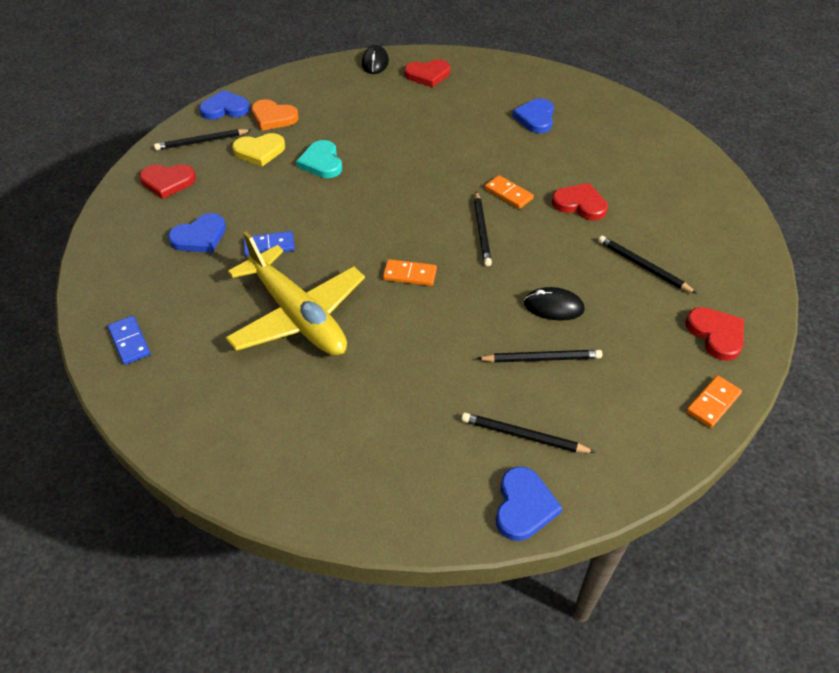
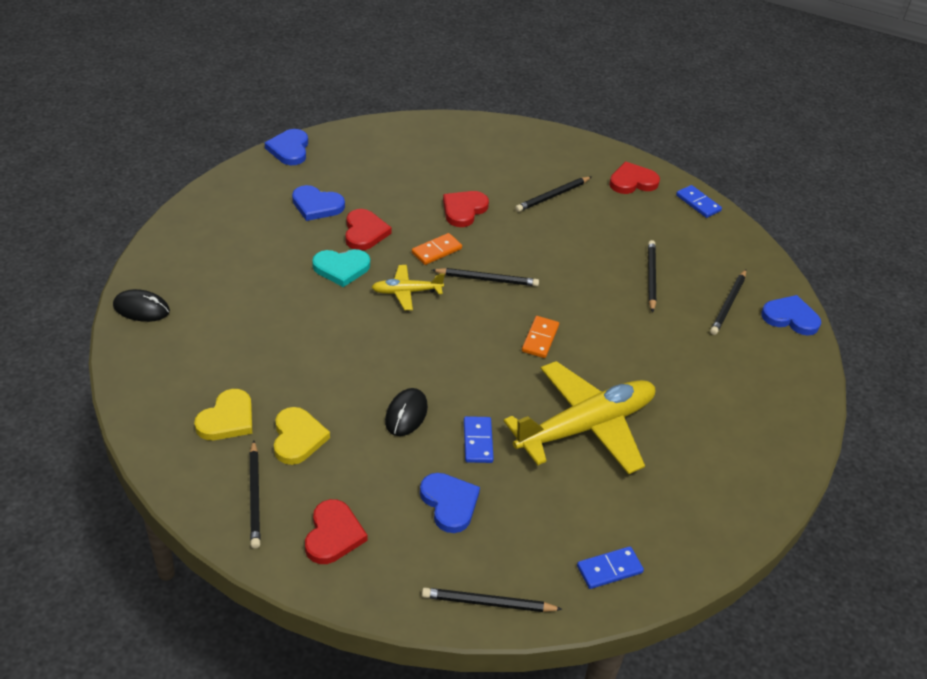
camera: 85 degrees left, 5 degrees down
(101, 269) = (488, 603): none -> black pencil
(225, 109) = (184, 468): blue heart -> blue heart (289, 149)
(273, 117) = (227, 419): orange heart -> yellow heart
(321, 162) = (339, 383): turquoise heart -> turquoise heart (341, 268)
(427, 75) = (194, 268): red heart -> red heart (364, 232)
(443, 183) = (406, 292): none -> yellow plane
(553, 306) = (593, 257): black mouse -> black mouse (406, 414)
(712, 403) = (698, 203): orange domino -> blue domino

